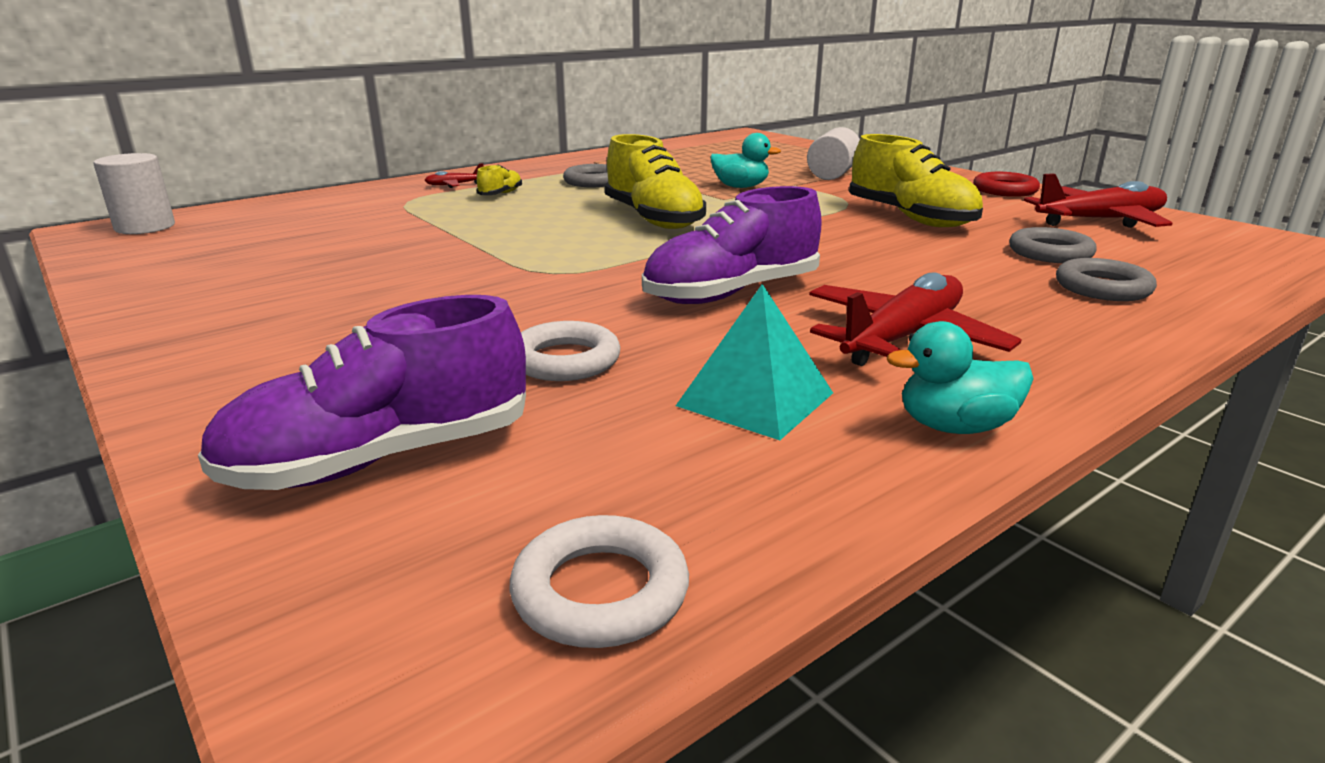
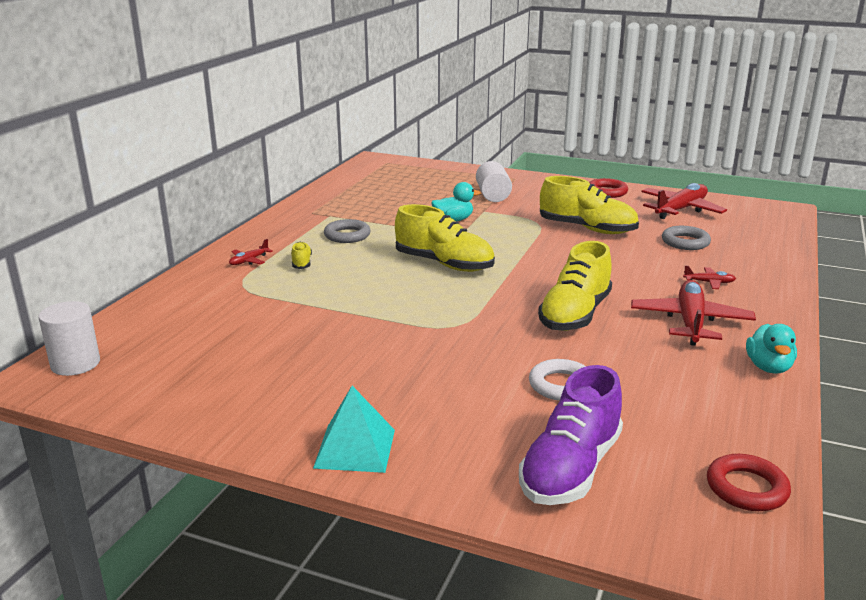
camera: 30 degrees left, 0 degrees up
(600, 591) = (746, 488): white ring -> red ring
(731, 293) = (575, 314): purple shoe -> yellow shoe
(755, 399) = (677, 379): turquoise pyramid -> turquoise pyramid (355, 448)
(955, 427) = (768, 367): turquoise duck -> turquoise duck turned 45 degrees counterclockwise
(1017, 301) = (709, 282): none -> red plane
(1102, 288) = (733, 263): grey ring -> none

